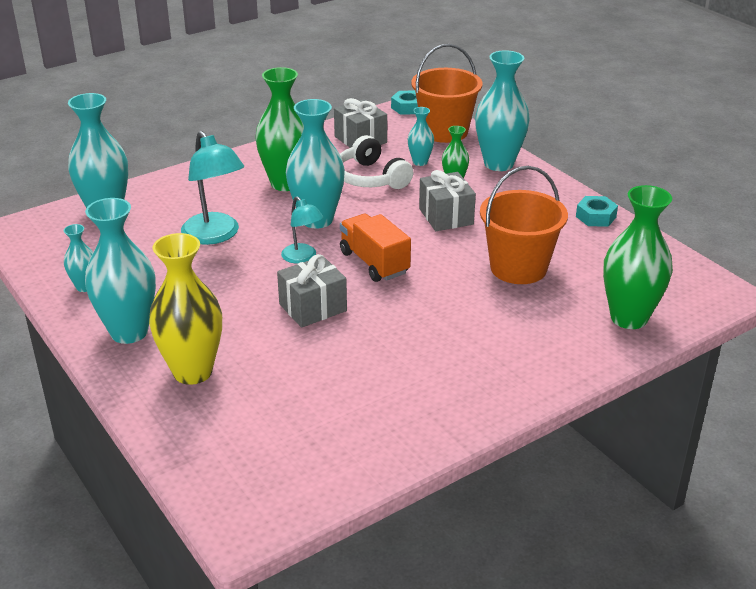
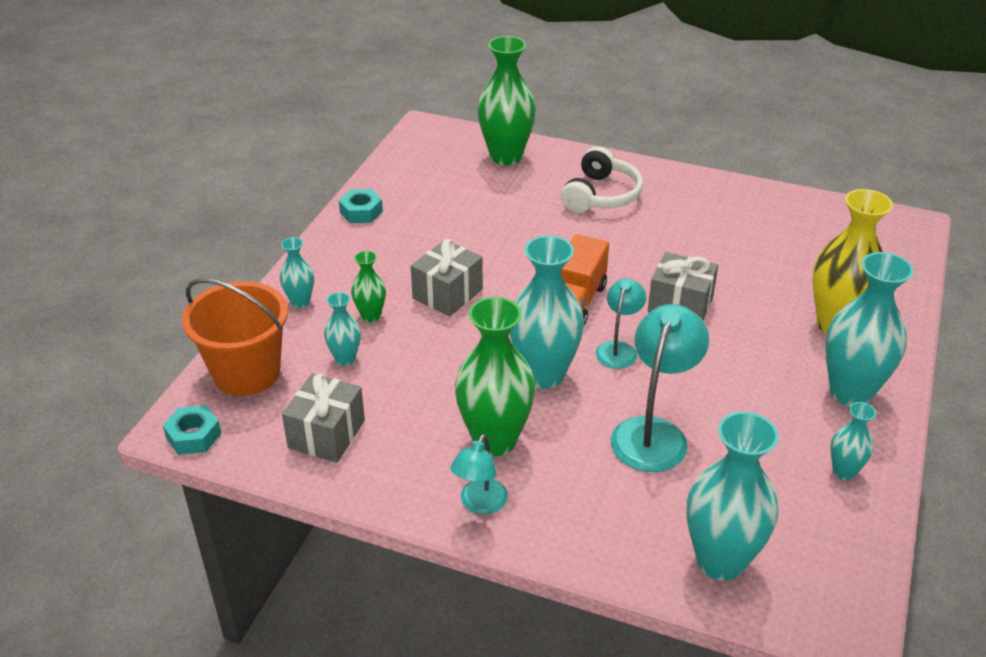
camera: 125 degrees left, 5 degrees up
(248, 163) = (480, 504): none -> turquoise lamp
(370, 178) = (417, 379): white headphones -> white headphones (601, 195)
(498, 164) = (300, 302): turquoise vase -> turquoise vase, size x0.50
(518, 268) = (493, 224): orange bucket -> none

